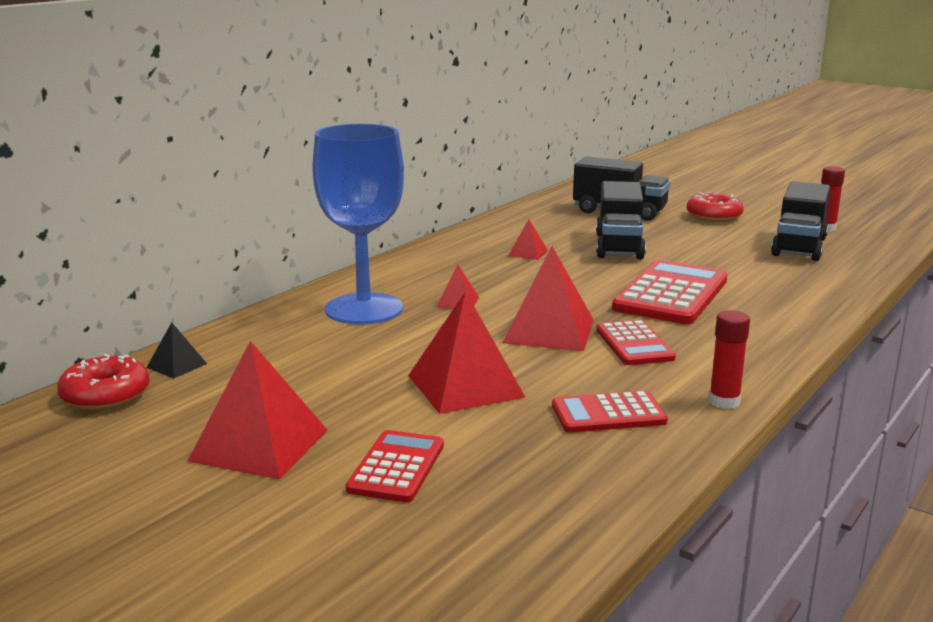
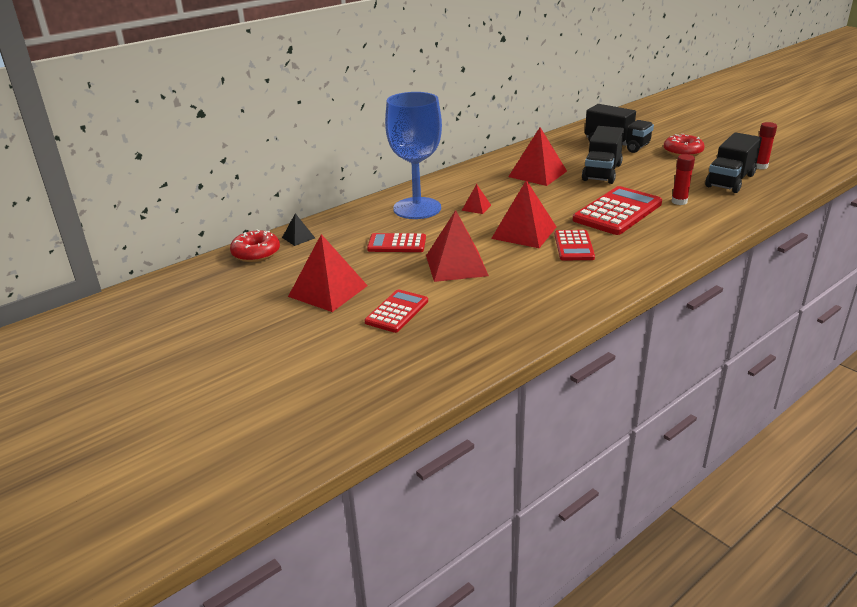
camera: 15 degrees right, 10 degrees up
(528, 253) = (537, 174): red pyramid -> red pyramid, size x2.06
(608, 414) = (533, 291): red calculator -> red calculator (397, 244)
(724, 402) = (609, 290): red glue stick -> red glue stick (679, 201)

